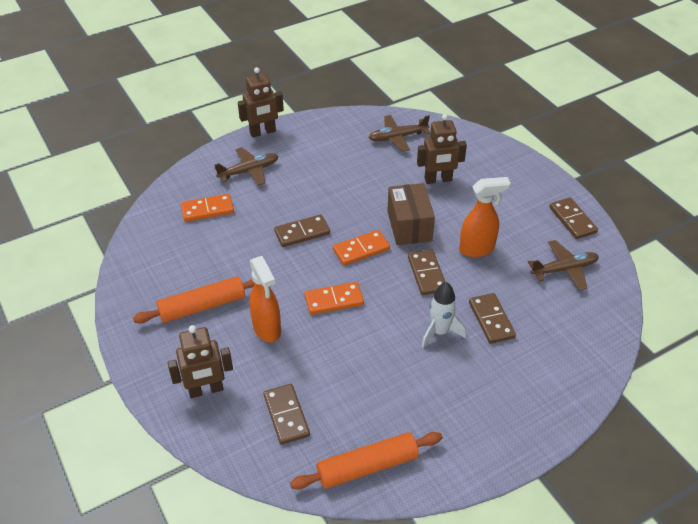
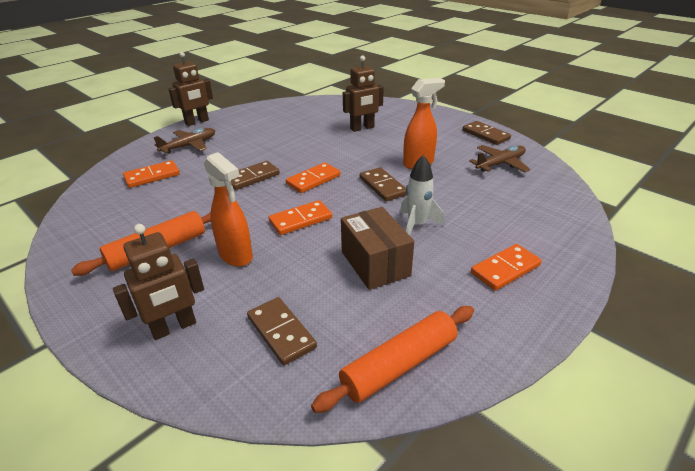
camera: 15 degrees left, 10 degrees down
(397, 137) = (316, 110): brown plane -> none
(409, 226) = (351, 158): brown box -> brown box (375, 263)
(491, 320) = (460, 207): brown domino -> none
(497, 401) = (505, 269): none -> orange domino

